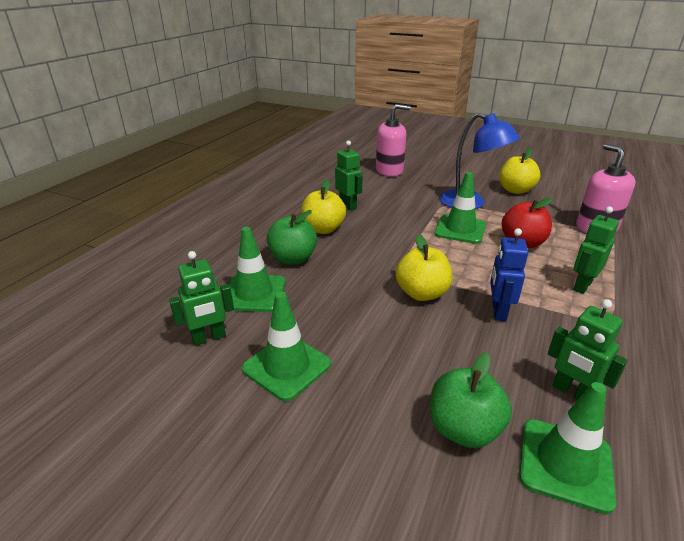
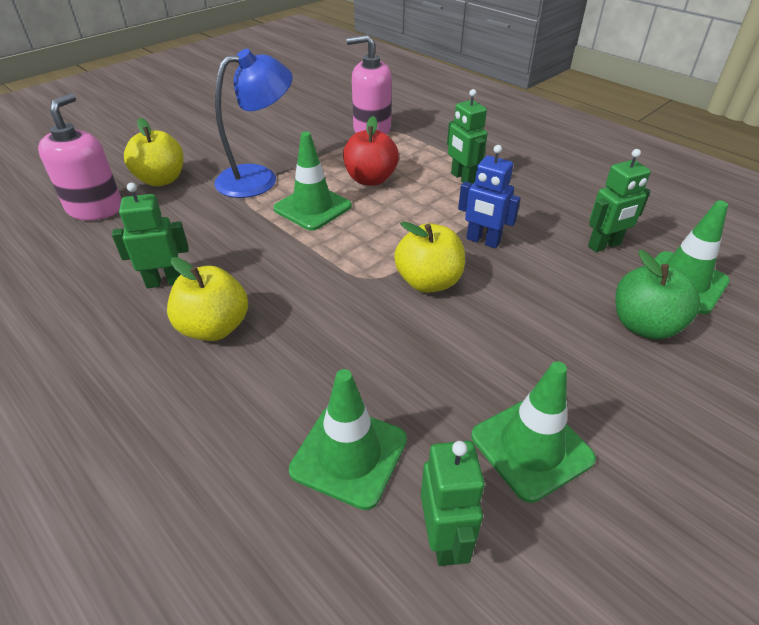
camera: 70 degrees left, 10 degrees up
(293, 259) = (278, 384): green apple -> none
(515, 190) = (257, 139): yellow apple -> yellow apple (161, 180)

